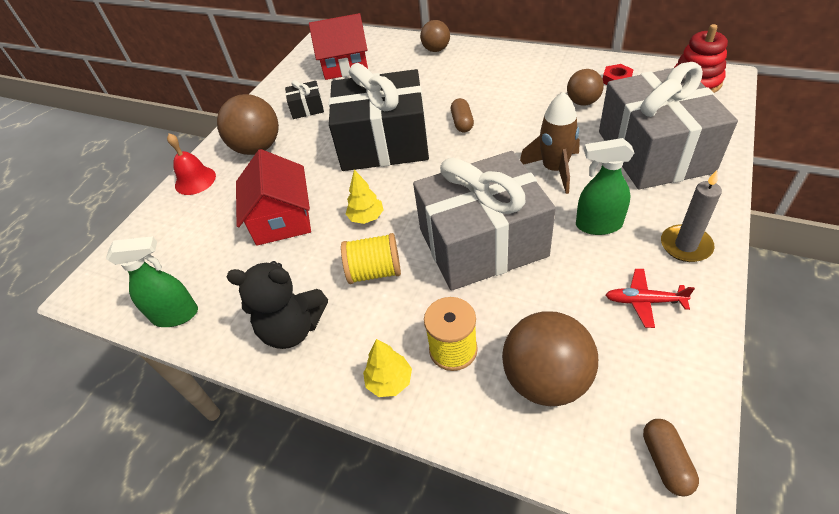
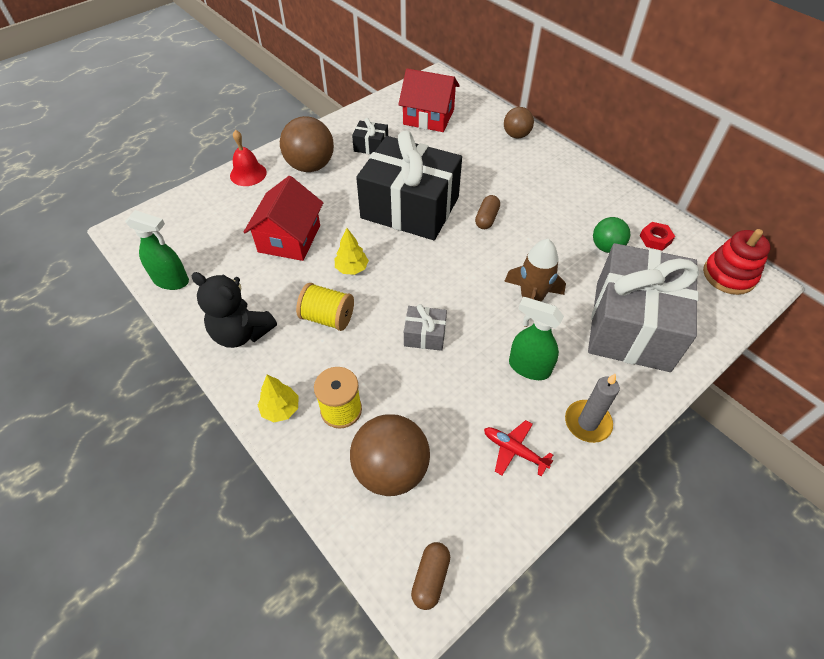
camera: 20 degrees right, 5 degrees up
(482, 243) = (425, 335): grey gift -> grey gift, size x0.41
(582, 102) = (606, 247): brown ball -> green ball

